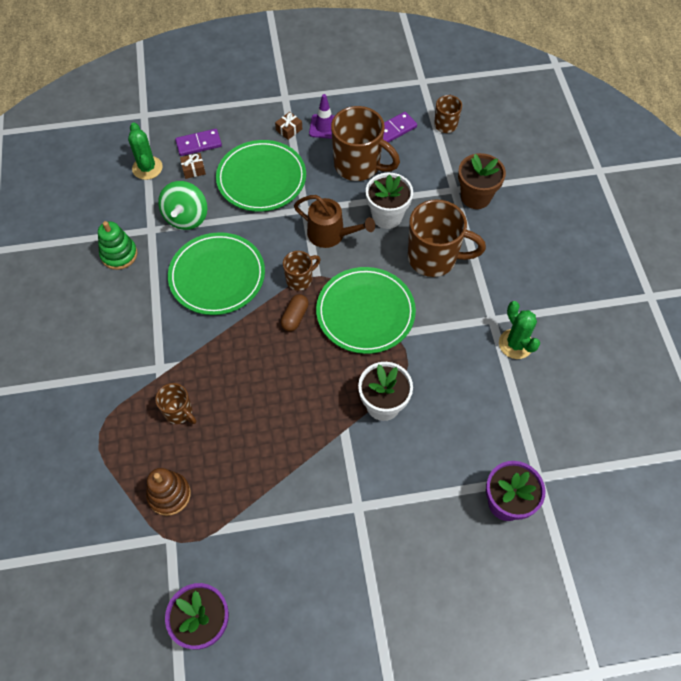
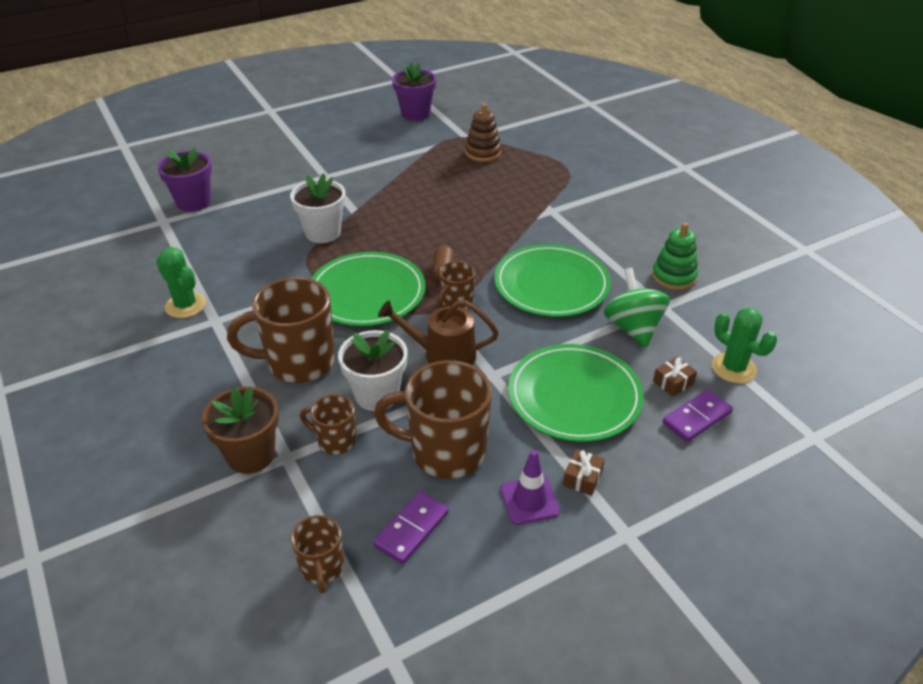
camera: 160 degrees right, 20 degrees down
(179, 412) = (510, 190): brown mug -> brown mug (335, 441)

